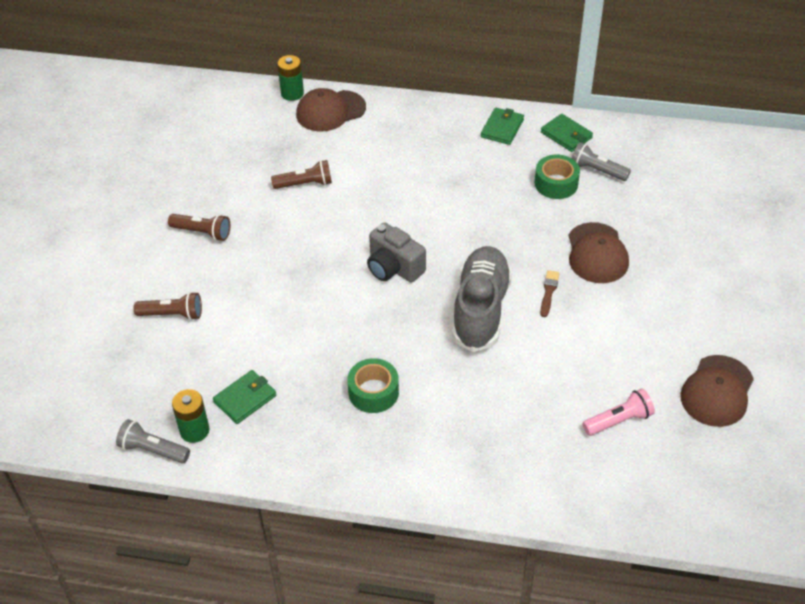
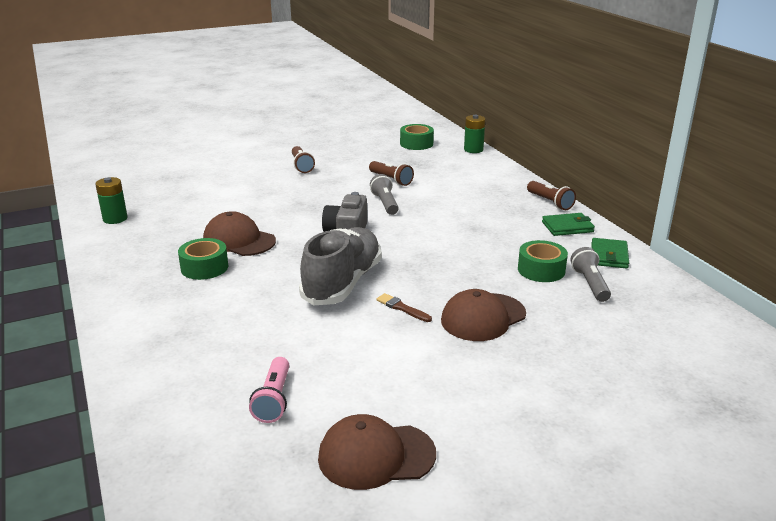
camera: 55 degrees right, 20 degrees down
(153, 450) = (88, 212): grey flashlight -> grey flashlight (385, 203)
(172, 314) = (216, 181): brown flashlight -> brown flashlight (550, 202)
(234, 123) = (416, 144): none -> green tape
(245, 399) = (158, 225): green wallet -> none
(330, 111) = (476, 165): brown cap -> brown cap (239, 240)
(480, 309) = (342, 283): grey shoe -> grey shoe turned 45 degrees counterclockwise
(548, 292) = (402, 308): brown brush -> brown brush turned 120 degrees counterclockwise
(619, 420) = (274, 399): pink flashlight -> pink flashlight turned 60 degrees clockwise

